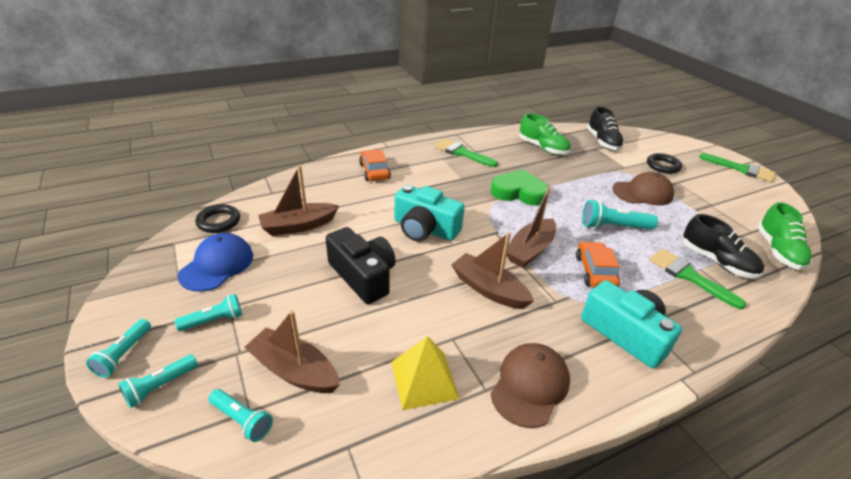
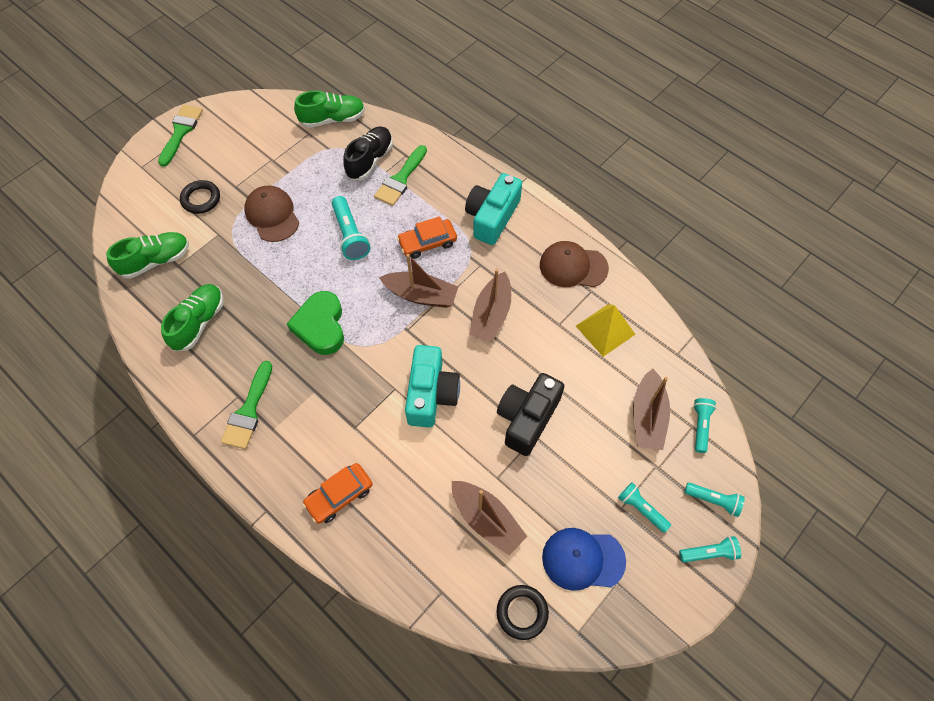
camera: 110 degrees left, 25 degrees up
(602, 142) = (156, 261): black shoe -> green shoe

